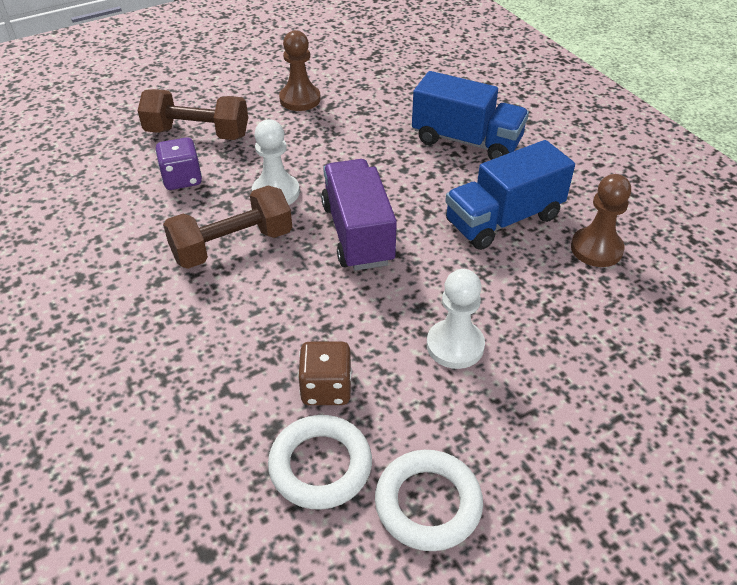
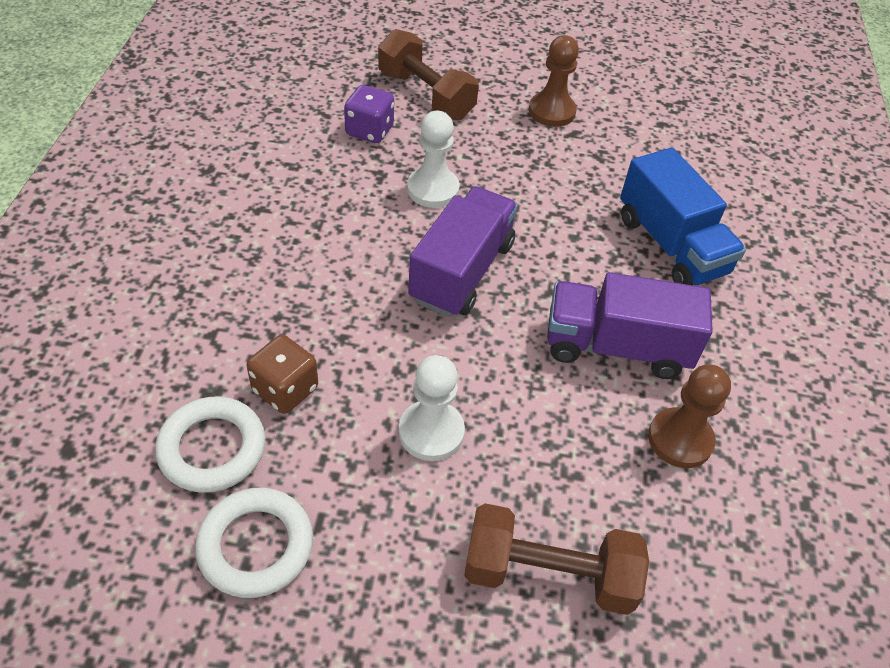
camera: 35 degrees right, 5 degrees up
(232, 246) = (346, 215): brown dumbbell -> brown dumbbell (548, 574)
(503, 219) = (616, 347): blue truck -> purple truck

